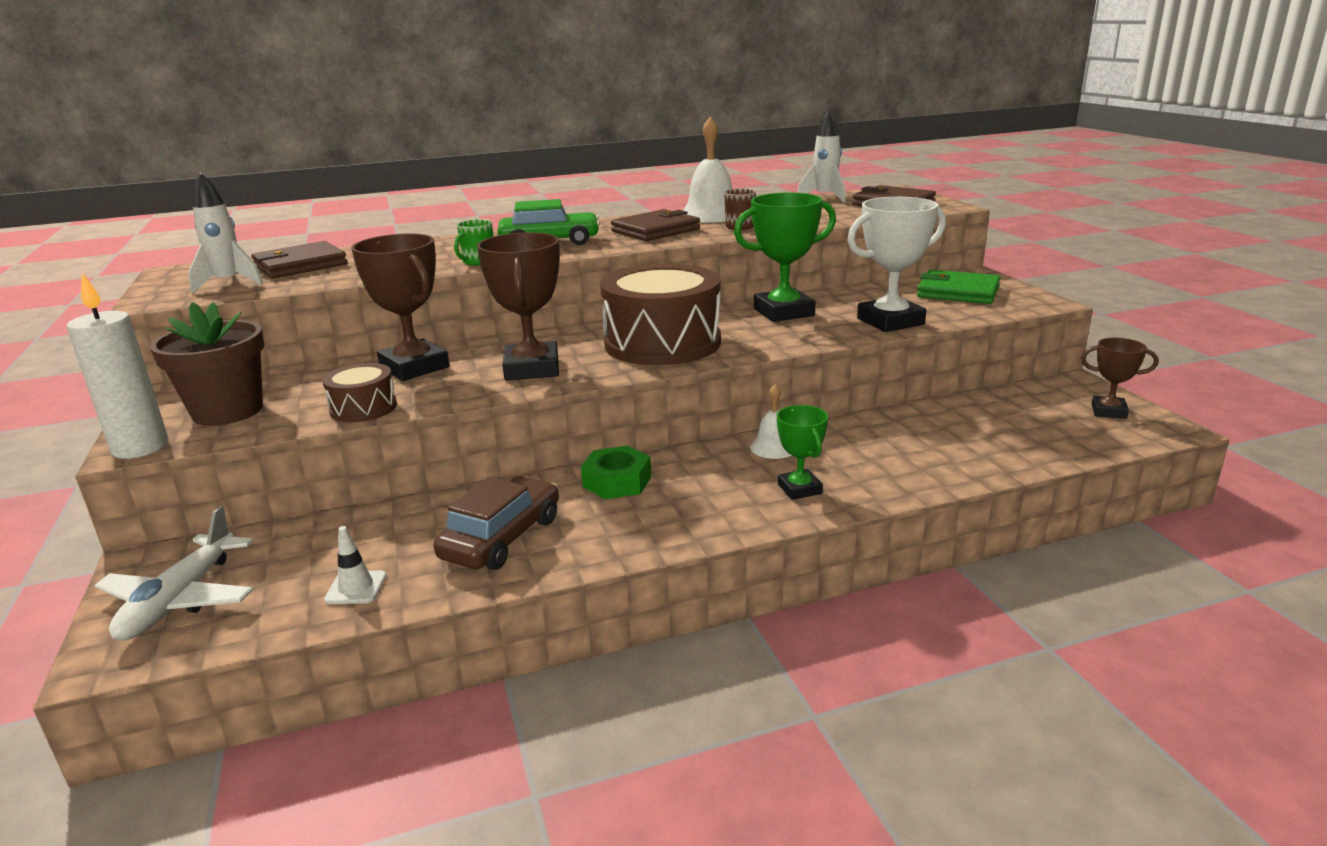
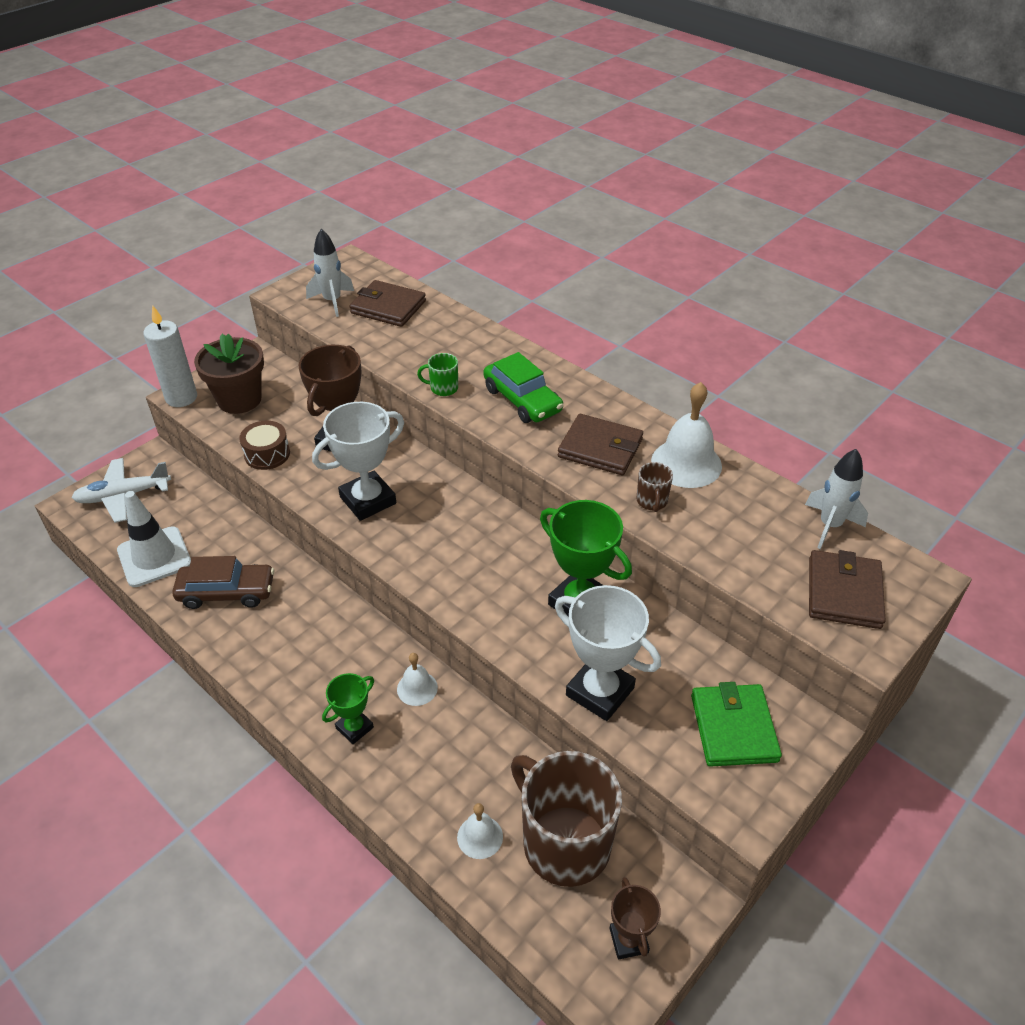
camera: 60 degrees right, 20 degrees up
(356, 588) = (154, 557): white traffic cone -> white traffic cone, size x2.08
(532, 369) = (368, 500): brown trophy -> white trophy
(617, 482) = (321, 616): green nut -> none
(662, 343) = (457, 551): brown drum -> none
(978, 450) = (480, 837): none -> white bell
(1001, 416) = (564, 843): none -> brown mug

